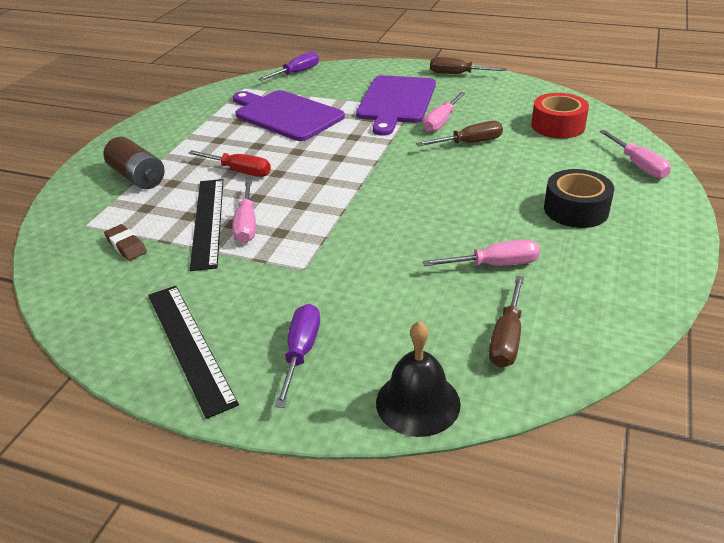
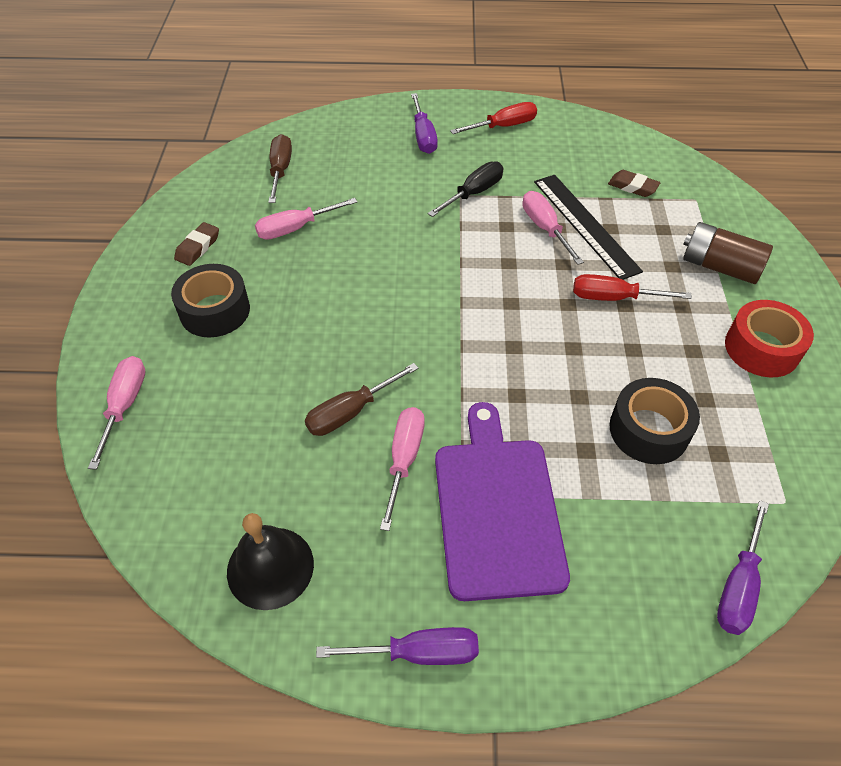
camera: 160 degrees right, 15 degrees up
(189, 346) = (503, 126): black ruler -> red screwdriver
(286, 115) = (649, 430): purple cutting board -> black tape
(289, 268) = (473, 193): none -> black screwdriver
(418, 402) = (334, 123): black bell -> black bell (270, 567)
(457, 74) = (418, 653): brown screwdriver -> purple screwdriver
(558, 126) = (223, 485): red tape -> red tape (761, 348)
(603, 264) = (198, 247): none -> brown eraser
(638, 165) = (124, 406): pink screwdriver -> pink screwdriver turned 45 degrees clockwise

